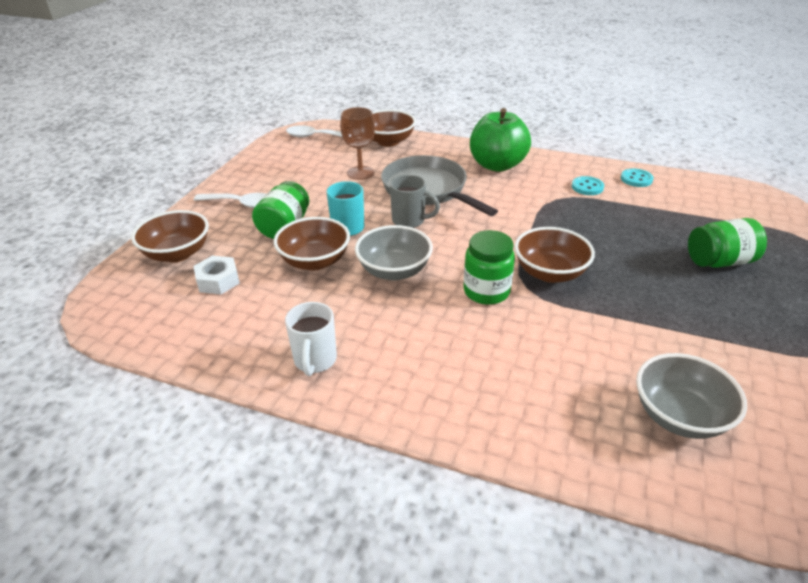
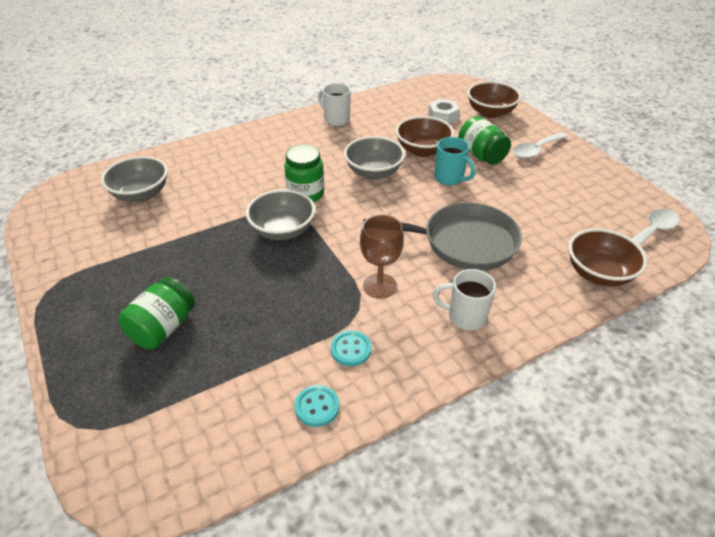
camera: 130 degrees right, 5 degrees up
(360, 173) = (536, 222): brown goblet -> brown goblet (379, 286)
(410, 221) = (425, 208): grey mug -> none
(497, 165) = (465, 317): green apple -> white mug
(550, 273) = (283, 230): brown bowl -> grey bowl

